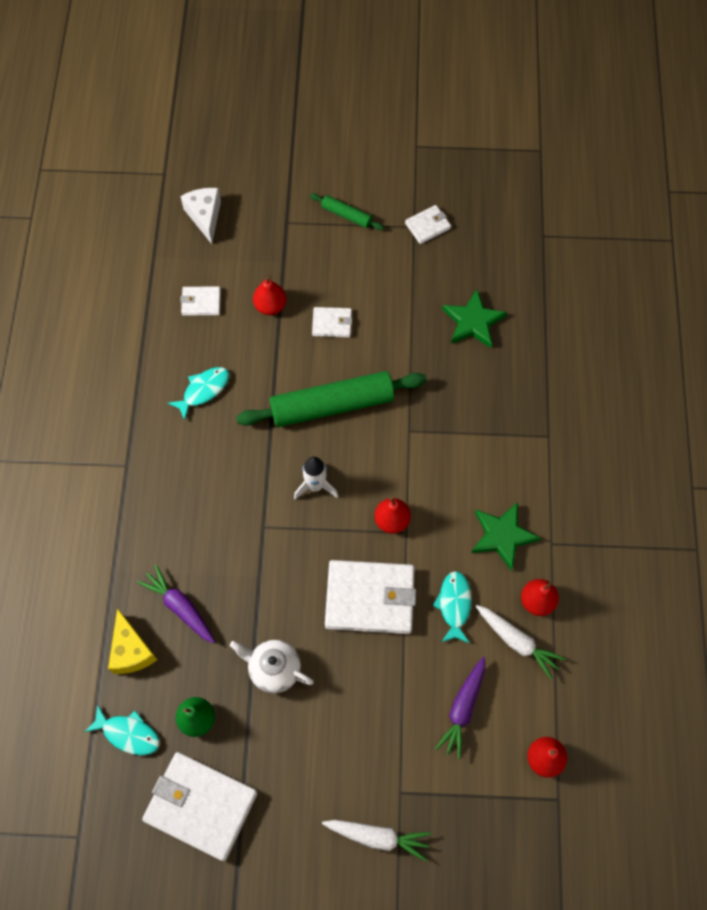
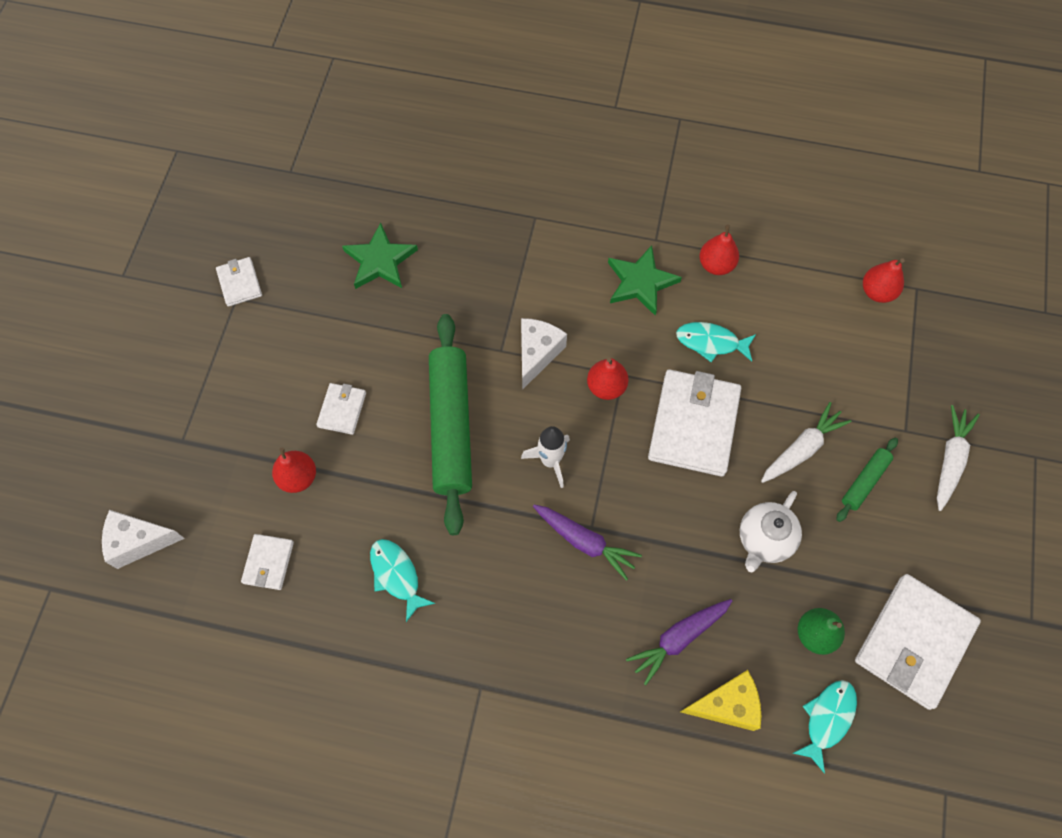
camera: 80 degrees left, 0 degrees up
(346, 215) = (195, 369): green rolling pin -> green rolling pin (864, 482)
(412, 460) = (537, 354): none -> white cheese
(462, 709) = (823, 355): purple carrot -> purple carrot (585, 542)
(517, 642) = (757, 291): white carrot -> white carrot (802, 448)

